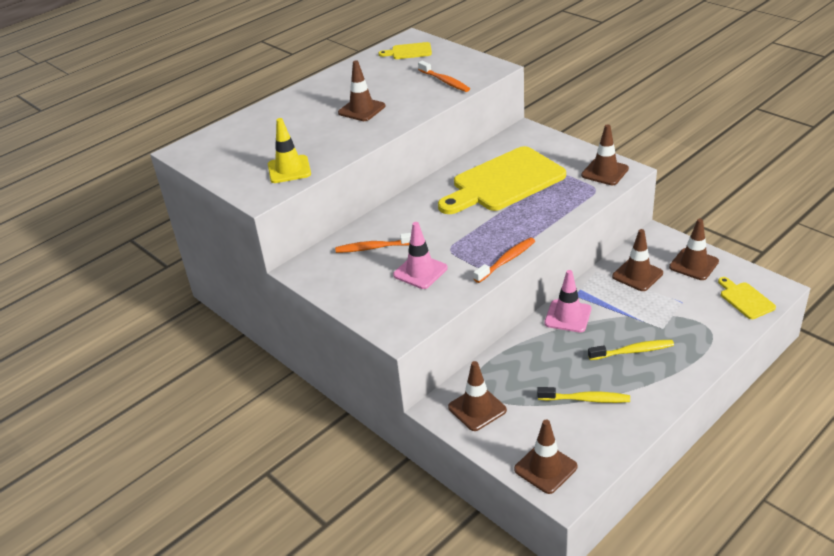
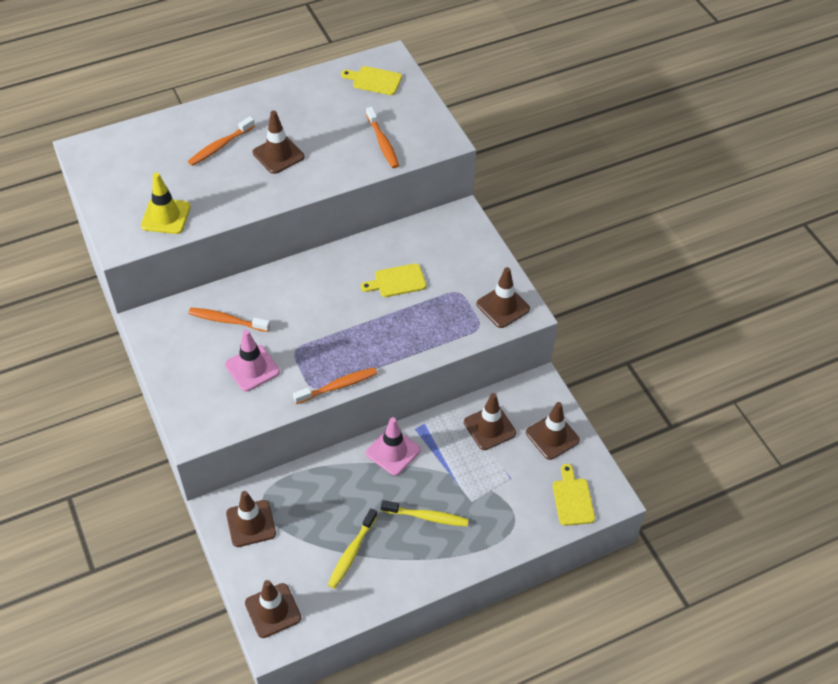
camera: 15 degrees right, 15 degrees up
(306, 118) = (220, 146): none -> orange toothbrush
(504, 182) = (397, 281): yellow cutting board -> yellow cutting board, size x0.44
(586, 399) = (351, 553): yellow toothbrush -> yellow toothbrush turned 90 degrees clockwise

